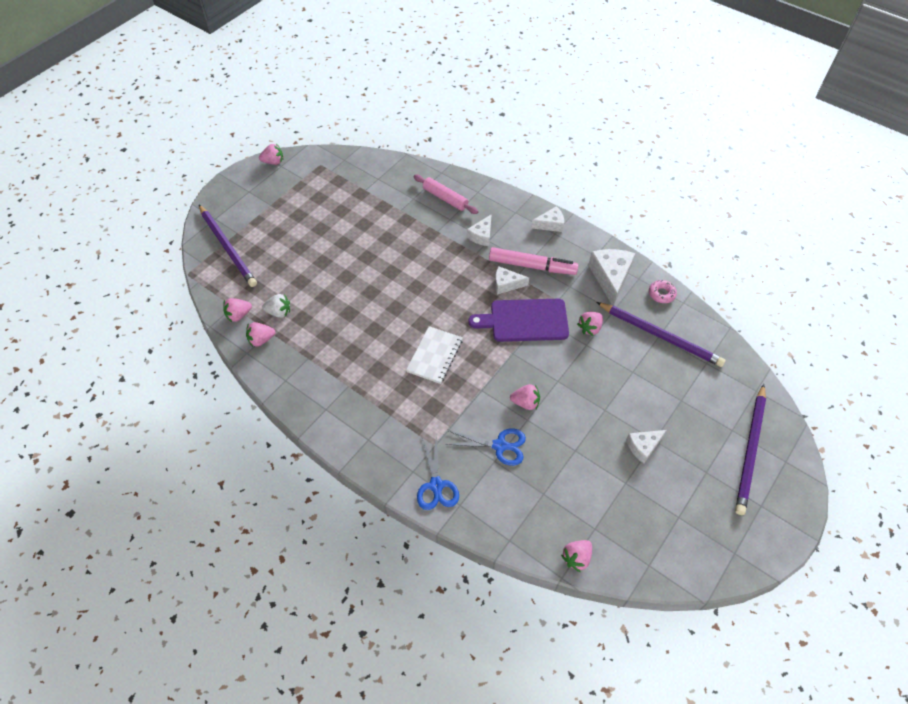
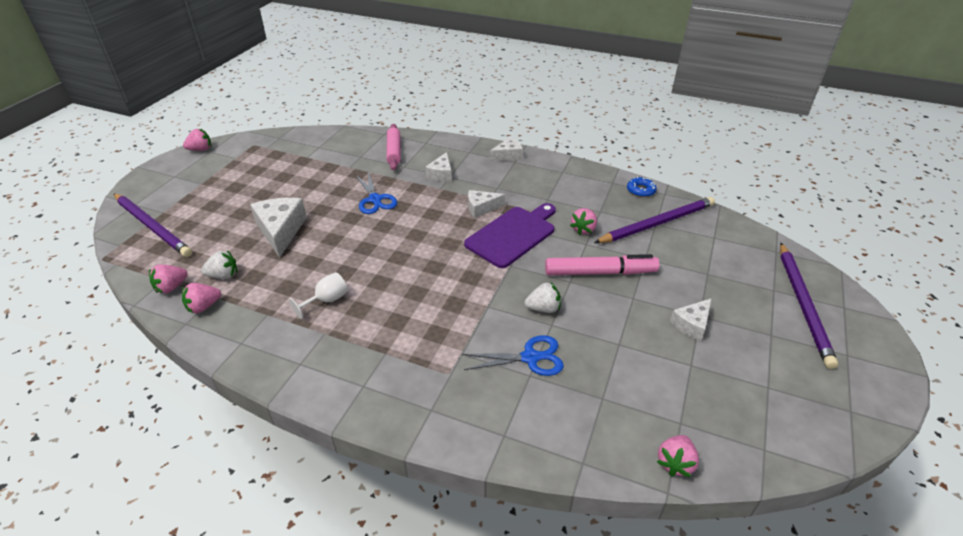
camera: 15 degrees left, 15 degrees down
(355, 355) = (326, 300): none -> white goblet
(434, 356) = (423, 283): white notebook -> none
(436, 485) = (466, 419): blue scissors -> blue scissors (375, 199)
(445, 198) = (394, 151): pink rolling pin -> pink rolling pin turned 60 degrees clockwise
(525, 320) = (512, 235): purple cutting board -> purple cutting board turned 150 degrees clockwise
(525, 403) = (543, 308): pink strawberry -> white strawberry
(532, 266) = (502, 189): pink marker -> pink marker (600, 272)
(610, 277) = (585, 186): white cheese -> white cheese (281, 231)
(660, 336) = (657, 223): purple pencil -> purple pencil turned 45 degrees counterclockwise
(661, 294) = (640, 190): pink donut -> blue donut

